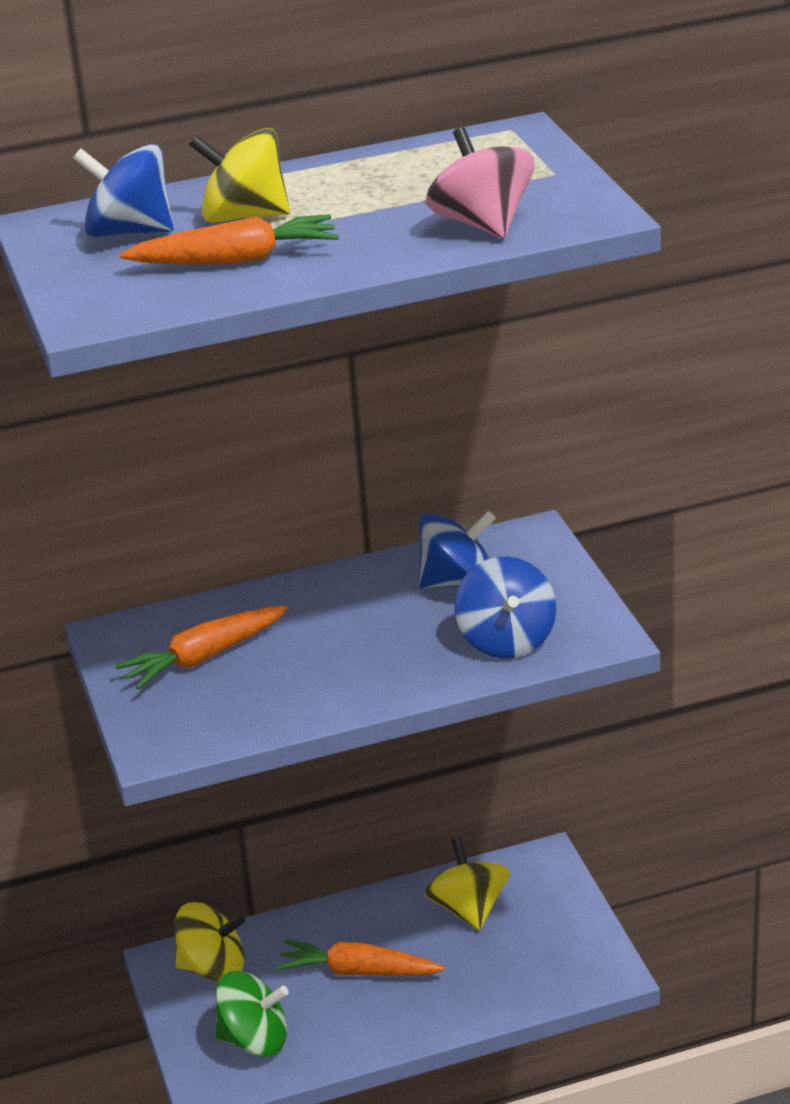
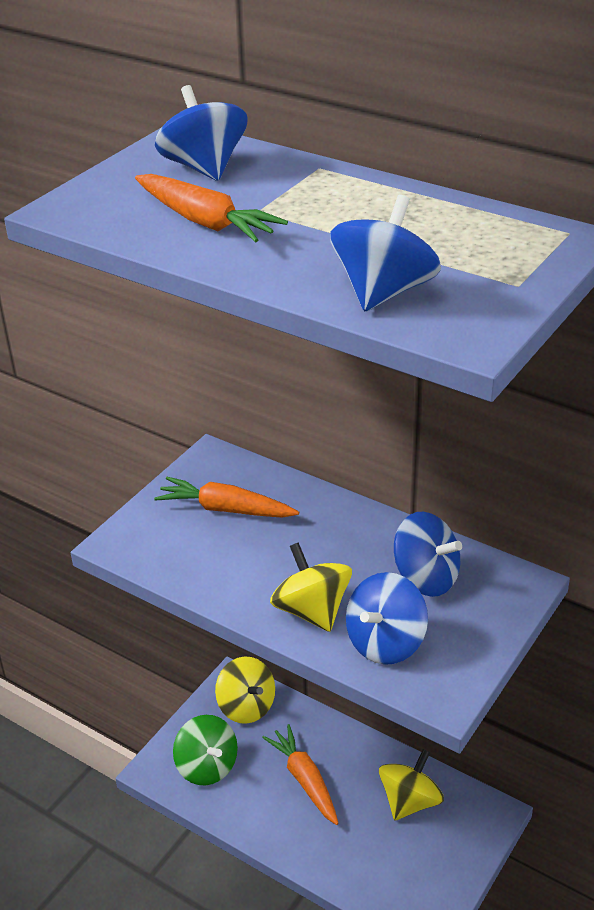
camera: 50 degrees right, 5 degrees up
(244, 216) = (276, 195): yellow spinning top -> yellow spinning top (312, 611)
(482, 224) = (384, 292): pink spinning top -> blue spinning top

